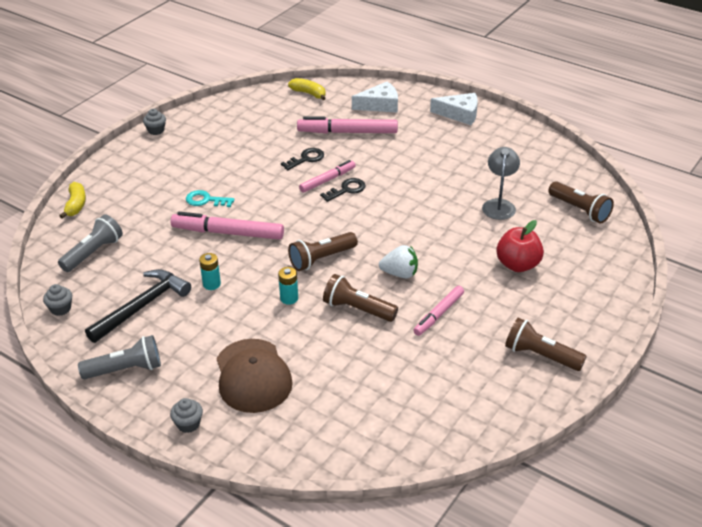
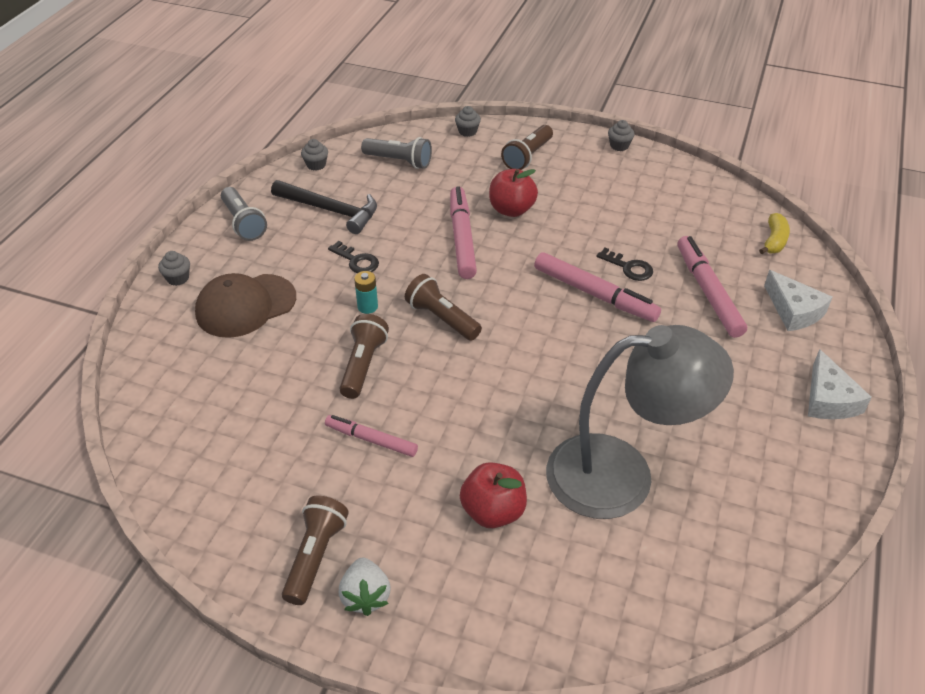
camera: 75 degrees right, 5 degrees up
(76, 205) = (467, 131): yellow banana -> grey cupcake
(206, 200) = (511, 210): turquoise key -> red apple
(211, 284) = (375, 246): turquoise battery -> none
(327, 180) = (594, 294): pink marker -> pink marker, size x1.61
(346, 190) = (583, 314): black key -> black key (356, 261)
(400, 273) = (437, 391): white strawberry -> white strawberry (365, 596)
(499, 205) = (622, 474): grey lamp -> grey lamp, size x2.09
(580, 210) = (654, 579): brown flashlight -> brown flashlight (527, 156)

